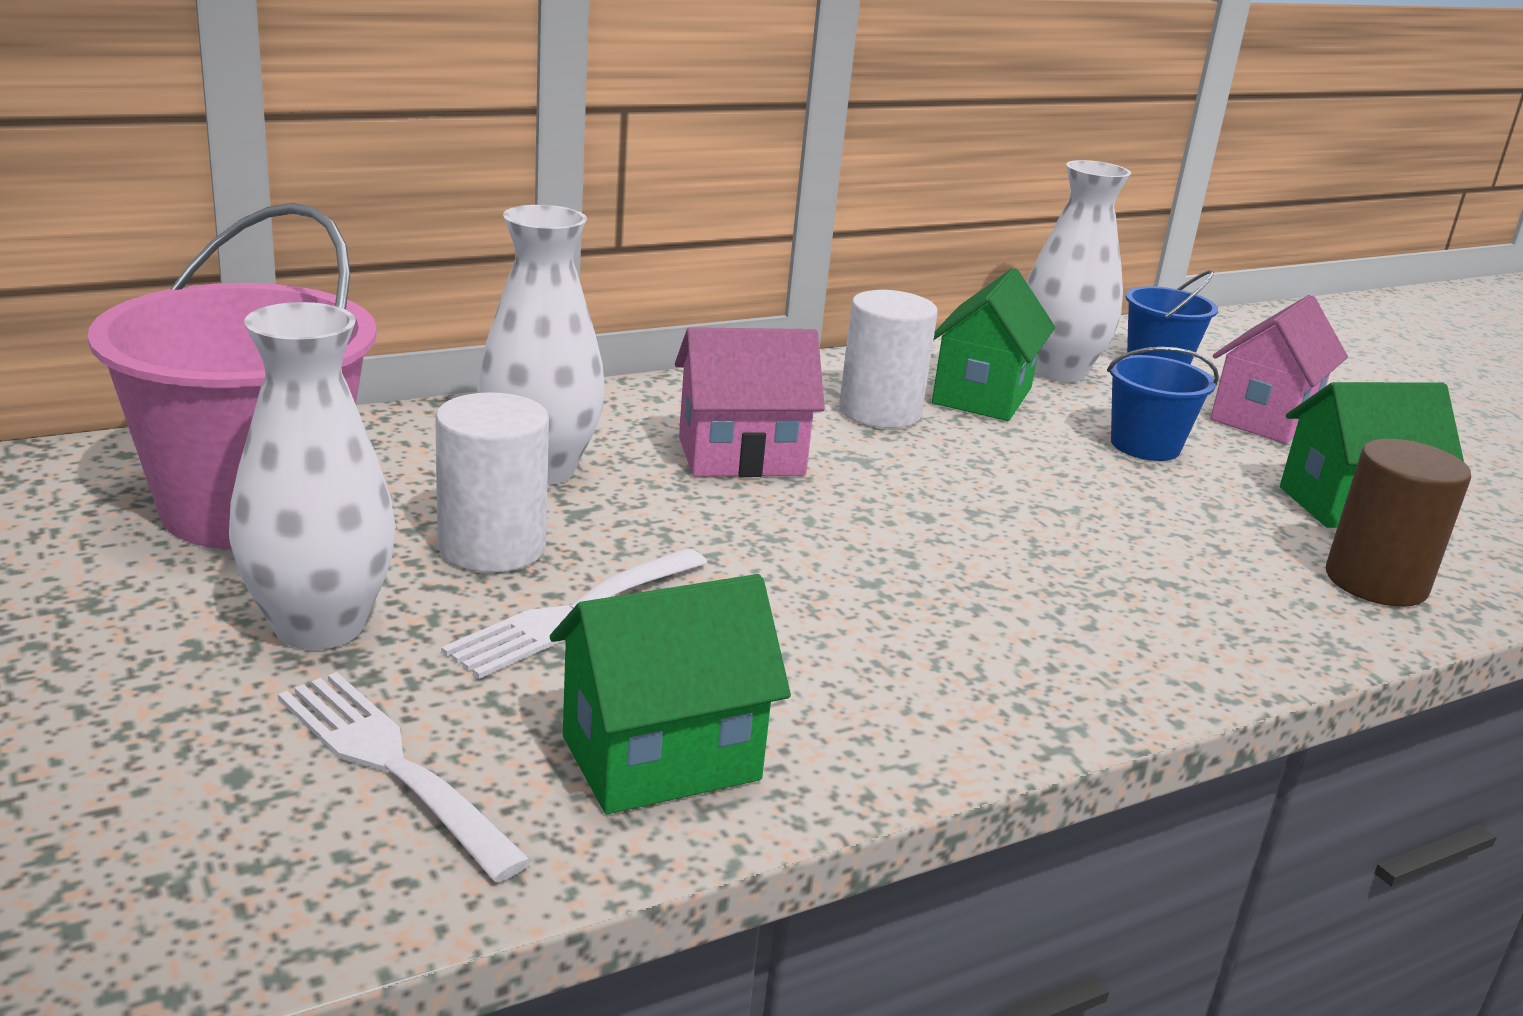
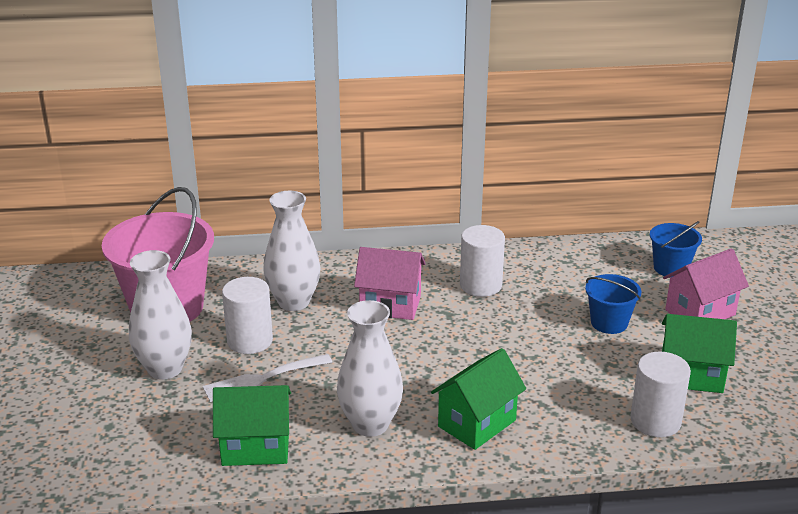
camera: 25 degrees right, 5 degrees up
(391, 764) = (160, 432): white fork -> none
(982, 396) = (545, 280): green house -> green house (477, 423)
(1058, 372) = (604, 268): white vase -> white vase (370, 424)
(1375, 582) = (655, 421): brown cylinder -> white cylinder

